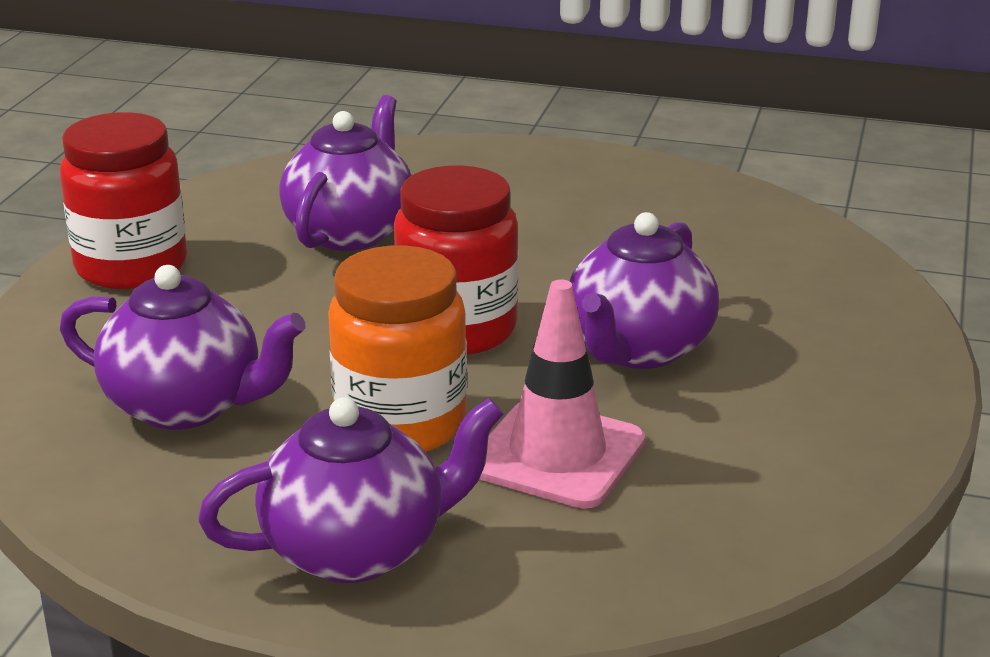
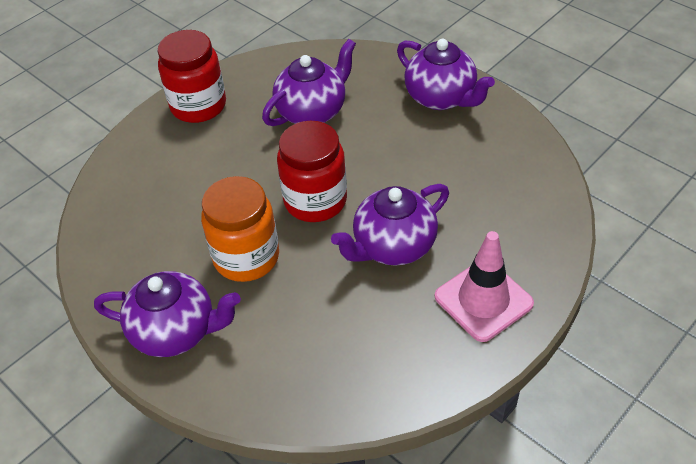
camera: 30 degrees right, 20 degrees up
(186, 406) = (164, 211): purple teapot -> purple teapot (441, 98)
(557, 454) = (302, 305): pink traffic cone -> pink traffic cone (483, 300)

